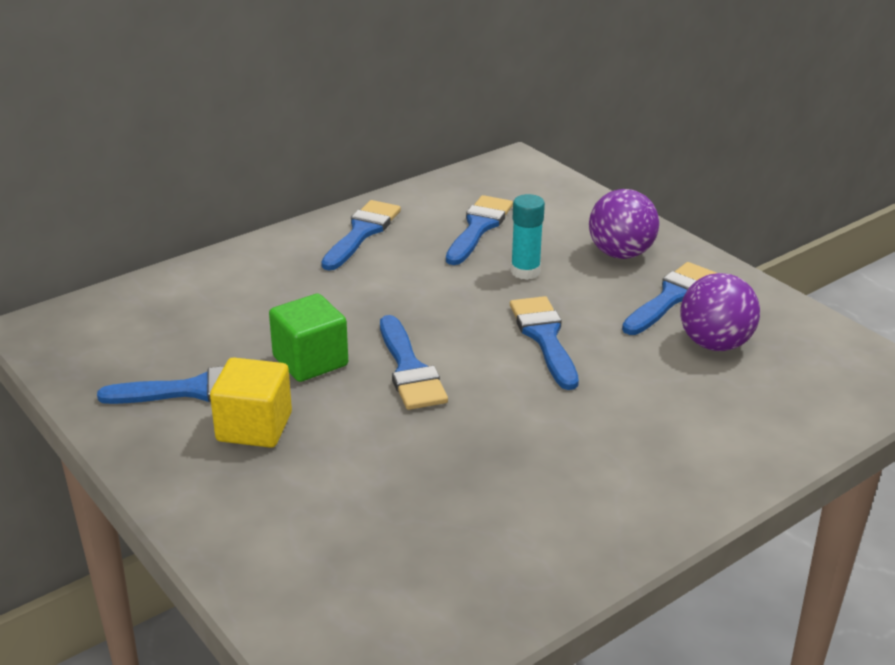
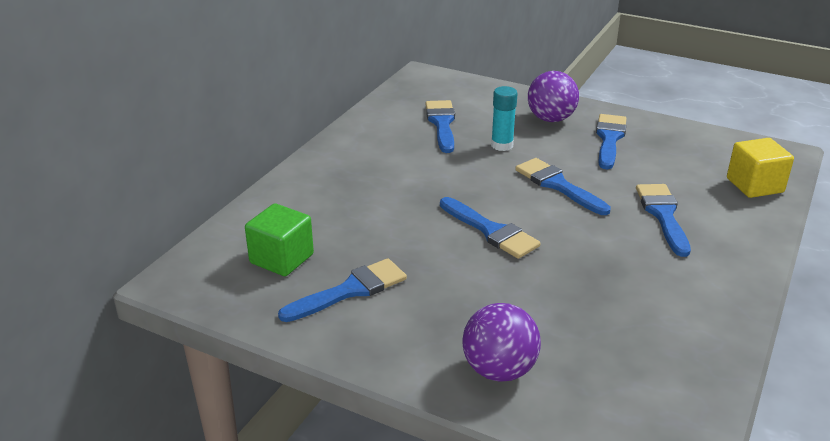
camera: 25 degrees left, 0 degrees up
(254, 427) = (422, 303): yellow cube -> yellow cube (754, 185)
(310, 361) = (416, 245): green cube -> green cube (281, 259)
(362, 233) = (363, 146): blue brush -> blue brush (663, 215)
(715, 344) = (663, 161): purple ball -> purple ball (499, 370)

